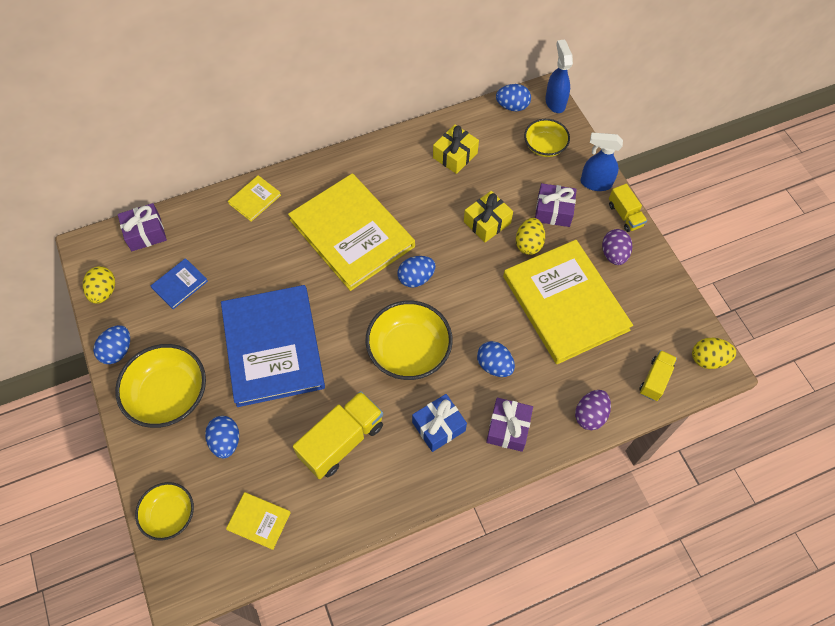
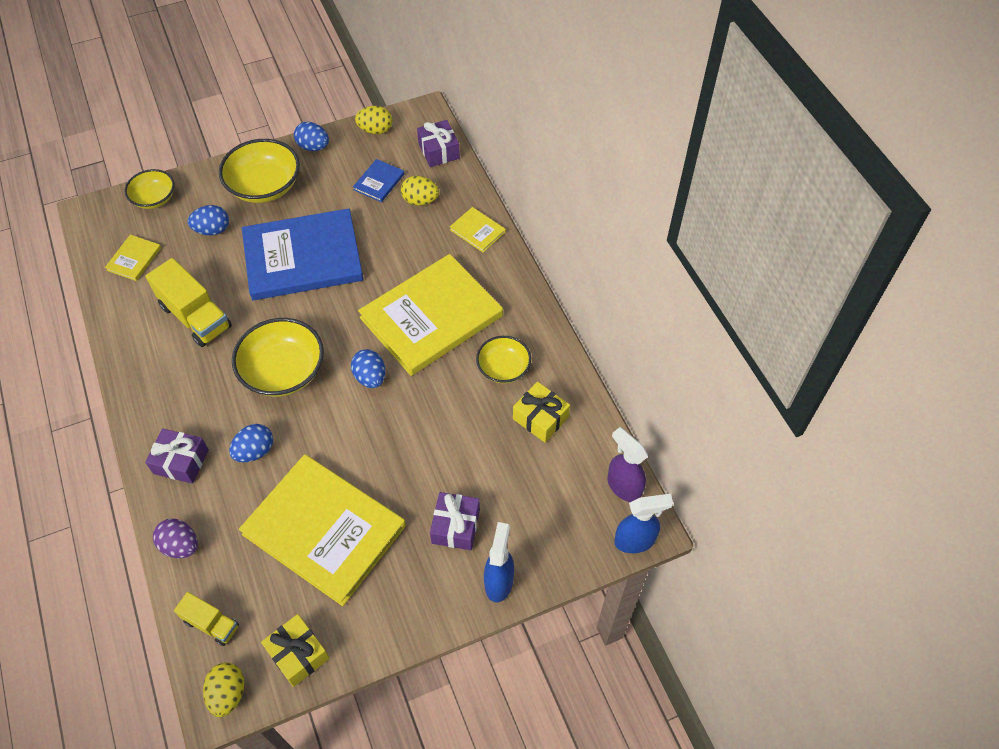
camera: 90 degrees right, 5 degrees down
(180, 284) = (379, 182): blue book -> blue book turned 75 degrees clockwise
(438, 426) = (195, 398): blue gift -> none
(487, 222) = (441, 450): yellow gift -> yellow gift (298, 654)
(512, 106) = (623, 486): blue egg -> purple spray bottle
(528, 244) = (408, 494): yellow egg -> yellow egg (420, 200)
(544, 146) = (558, 522): yellow bowl -> yellow bowl (503, 368)
(565, 303) = (324, 530): yellow book -> yellow book turned 60 degrees clockwise
(614, 254) = (388, 594): purple egg -> none
(625, 215) = (447, 615): yellow truck -> none

